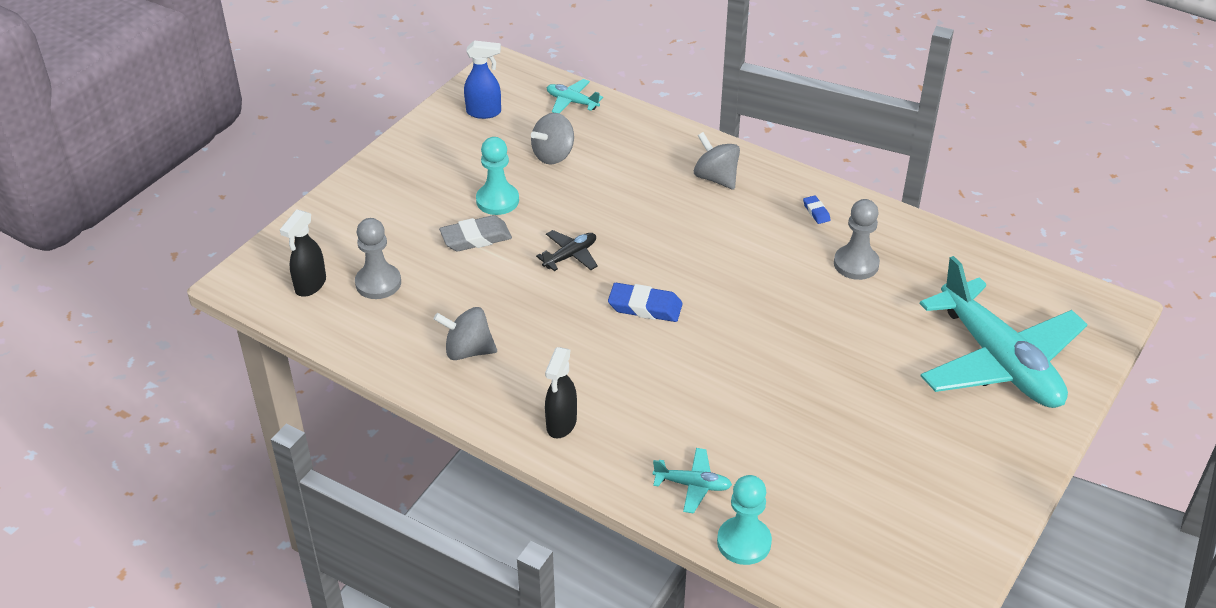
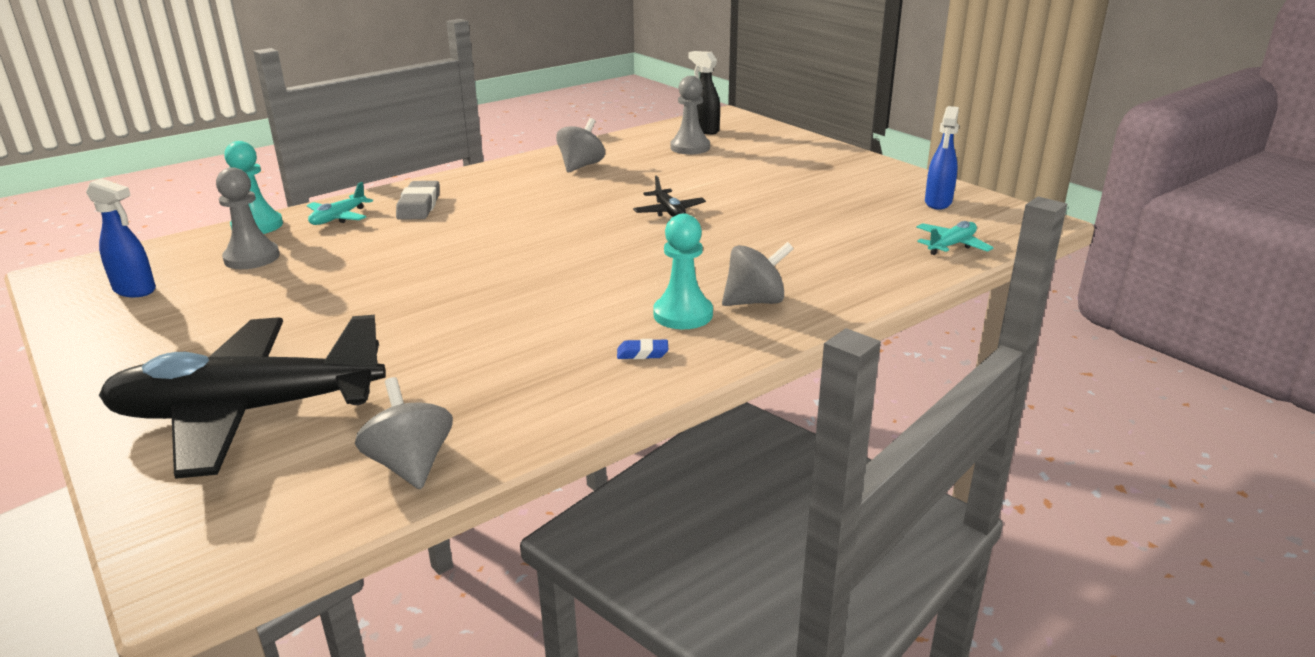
camera: 110 degrees right, 15 degrees down
(476, 238) = (724, 181): grey eraser -> grey eraser (419, 206)
(497, 200) = (776, 194): turquoise pawn -> turquoise pawn (683, 314)
(553, 155) = (843, 224): grey spinning top -> grey spinning top (410, 464)
(561, 424) = (464, 185): black spray bottle -> none
(645, 307) = (566, 231): blue eraser -> none
(856, 264) = (520, 357): grey pawn -> grey pawn (252, 258)
(913, 544) = (135, 290): none -> blue spray bottle
(998, 361) = (248, 412): turquoise plane -> black plane

